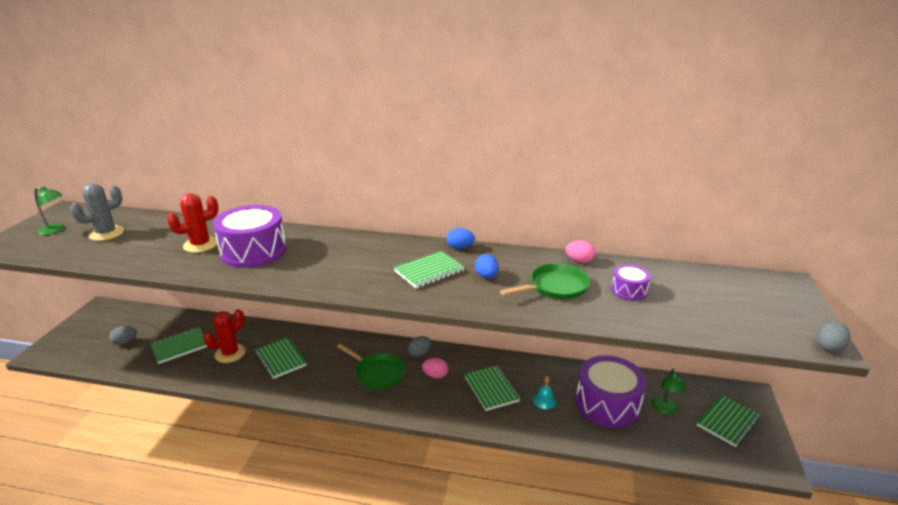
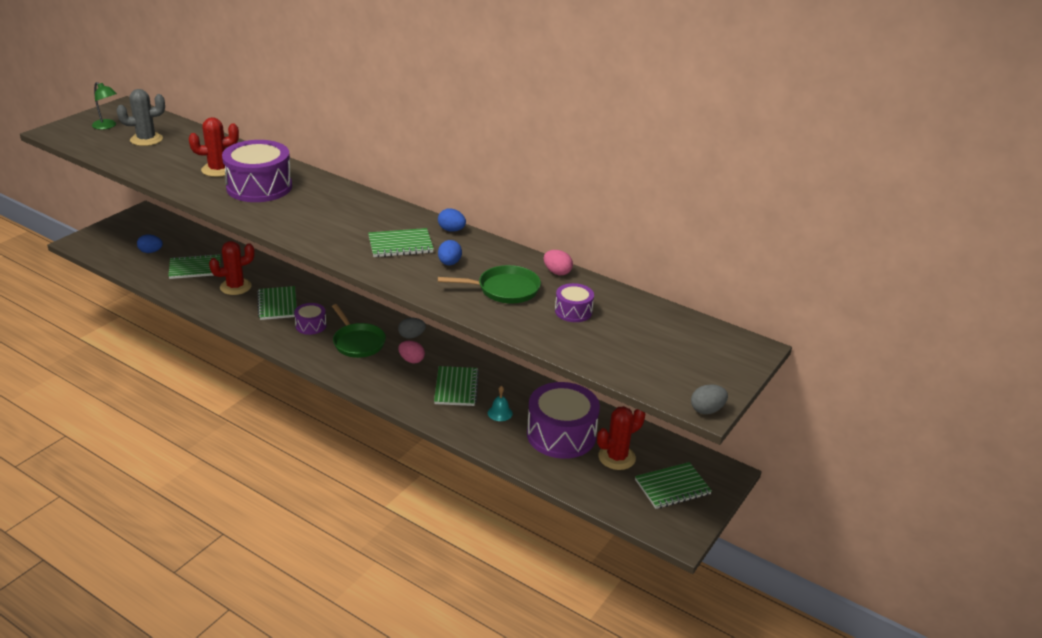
camera: 20 degrees right, 5 degrees up
(125, 342) = (151, 252): grey egg -> blue egg
(324, 370) = (311, 325): none -> purple drum
(665, 409) = (616, 457): green lamp -> red cactus

